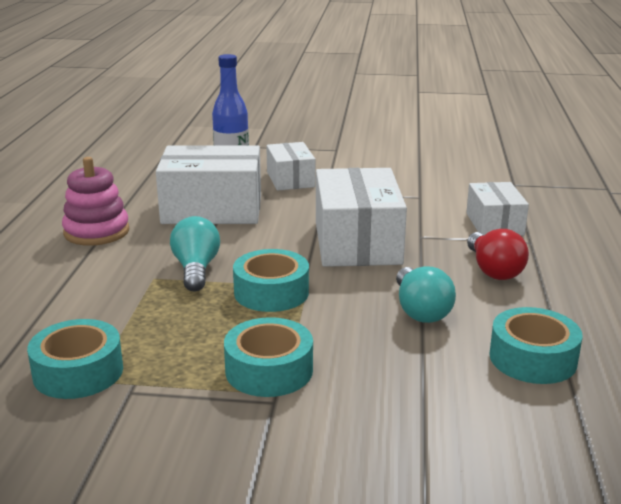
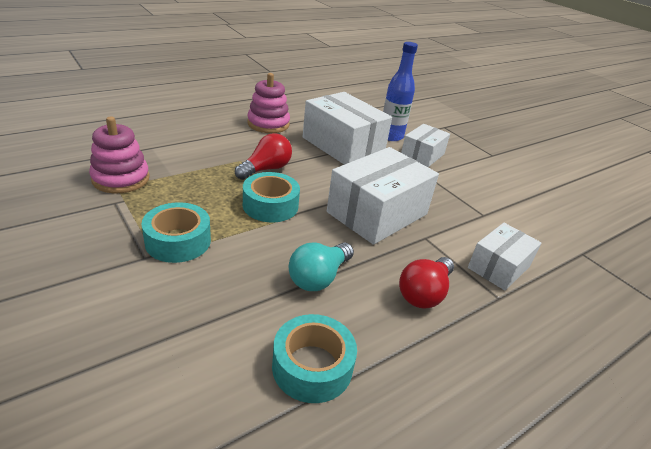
camera: 45 degrees right, 10 degrees up
(78, 372) = (121, 179): turquoise tape -> pink stacking toy
(196, 269) = (266, 169): turquoise light bulb -> red light bulb

